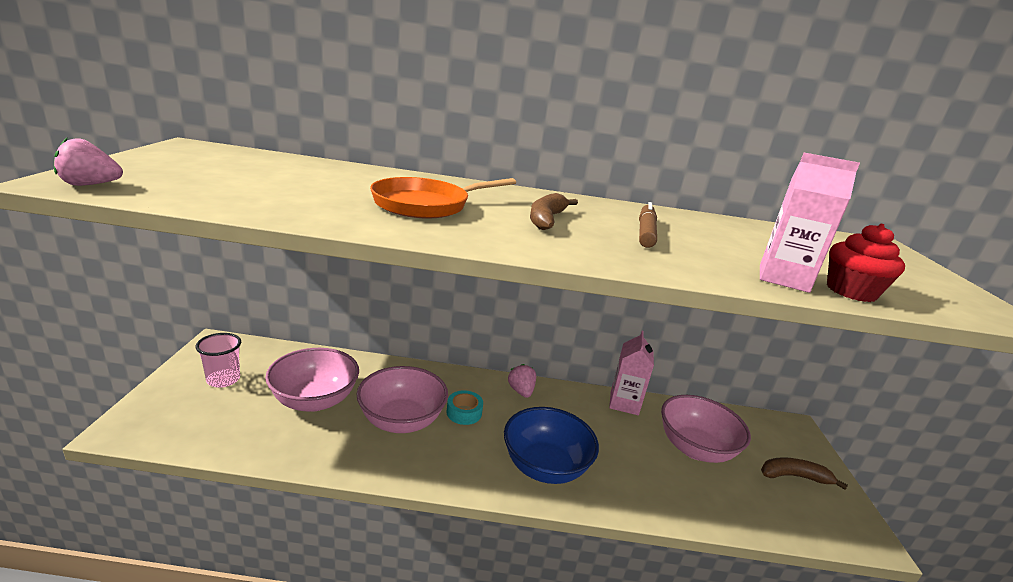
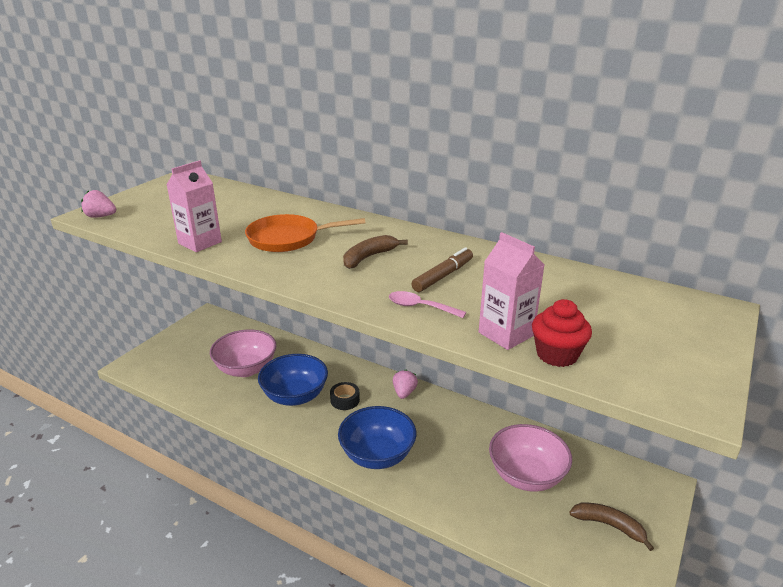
camera: 30 degrees right, 5 degrees up
(223, 379) = (198, 343): pink cup -> none
(401, 420) = (295, 396): pink bowl -> blue bowl
(464, 412) = (345, 400): turquoise tape -> black tape
(624, 403) = (491, 422): pink carton -> pink carton (200, 243)
(671, 262) = (420, 307): none -> pink spoon

